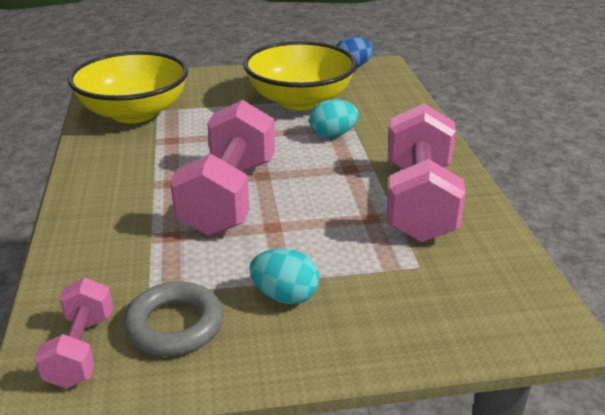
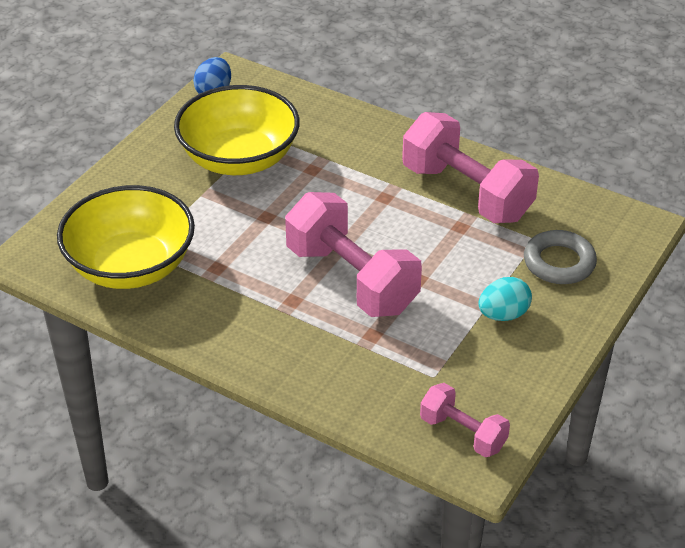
camera: 50 degrees left, 10 degrees up
(174, 325) = (481, 379): grey ring -> grey ring (559, 262)
(333, 135) = (323, 176): turquoise egg -> none

